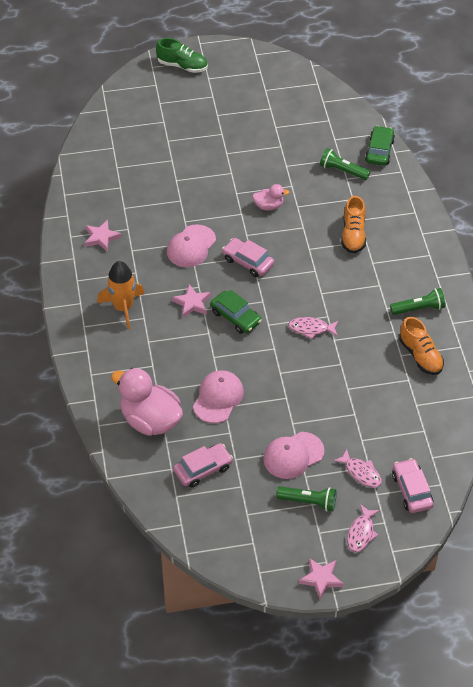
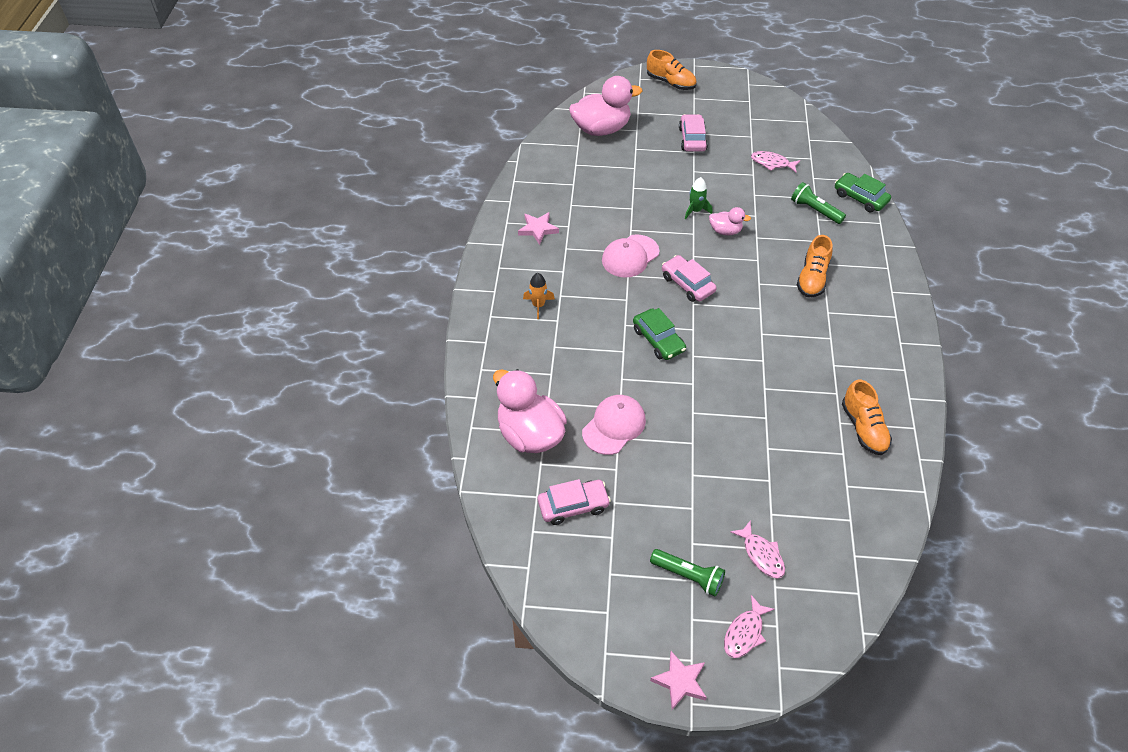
camera: 15 degrees right, 0 degrees up
(123, 308) = (538, 305): orange rocket -> orange rocket, size x0.59
(130, 127) = (601, 129): none -> pink duck
(182, 66) = (670, 82): green shoe -> orange shoe
(192, 303) = (614, 315): pink star -> none
(238, 191) = (695, 210): none -> green rocket
(293, 455) = (684, 514): pink cap -> none
(311, 329) = (740, 370): pink fish -> pink fish (772, 163)
(379, 151) = (860, 198): green car -> green car turned 75 degrees counterclockwise
(412, 490) = (820, 592): pink car -> pink car (692, 139)
(418, 308) = (872, 373): green flashlight -> none

